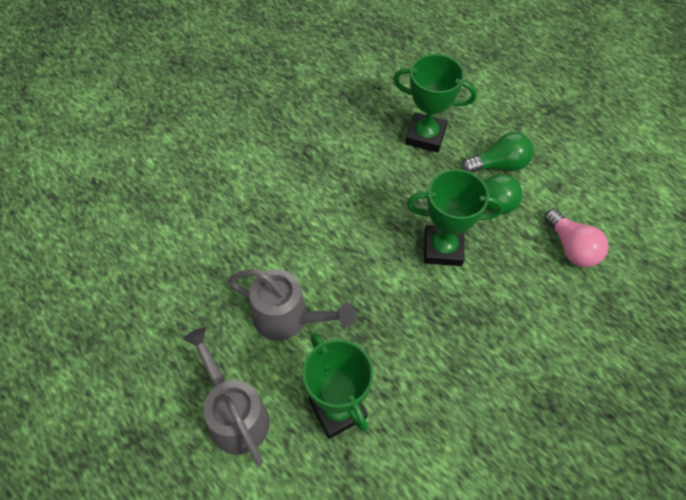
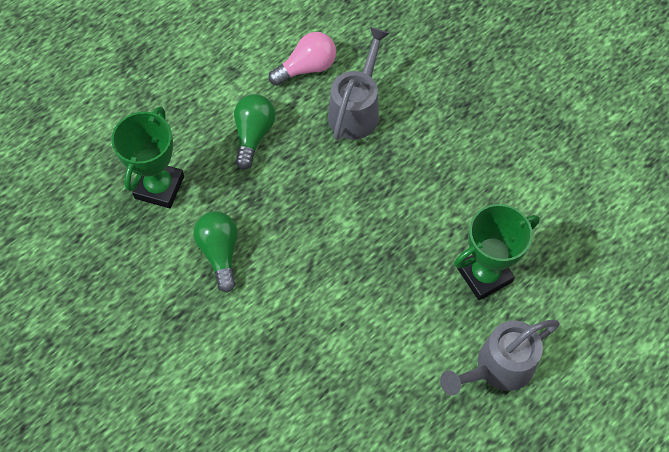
camera: 90 degrees left, 5 degrees up
(288, 318) = (394, 324): grey watering can -> grey watering can (356, 110)
(443, 248) = (308, 178): green trophy -> none
(499, 165) = (204, 119): green light bulb -> green light bulb (220, 252)

